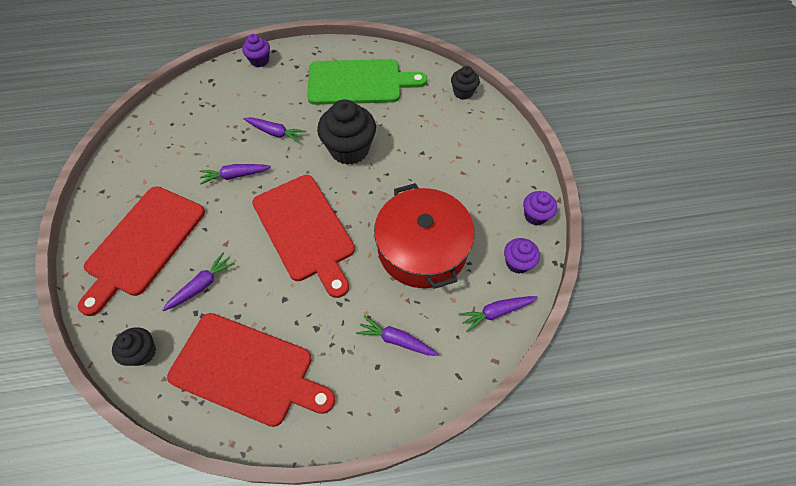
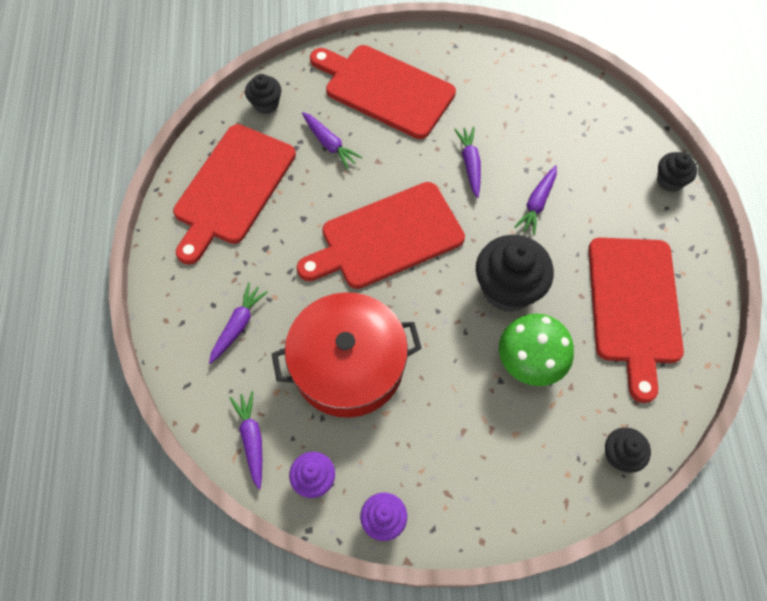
camera: 95 degrees right, 5 degrees up
(259, 61) = (669, 181): purple cupcake -> black cupcake
(359, 82) = (634, 306): green cutting board -> red cutting board
(405, 136) = (530, 361): none -> green mushroom

